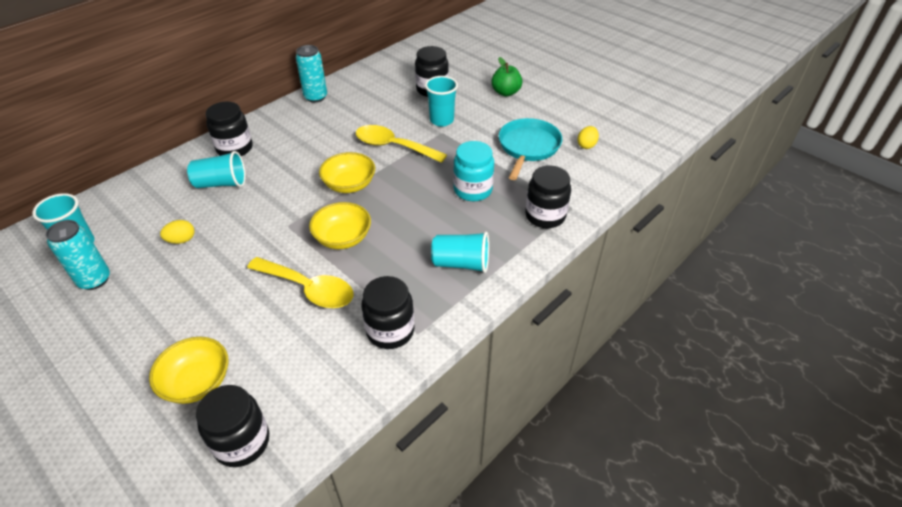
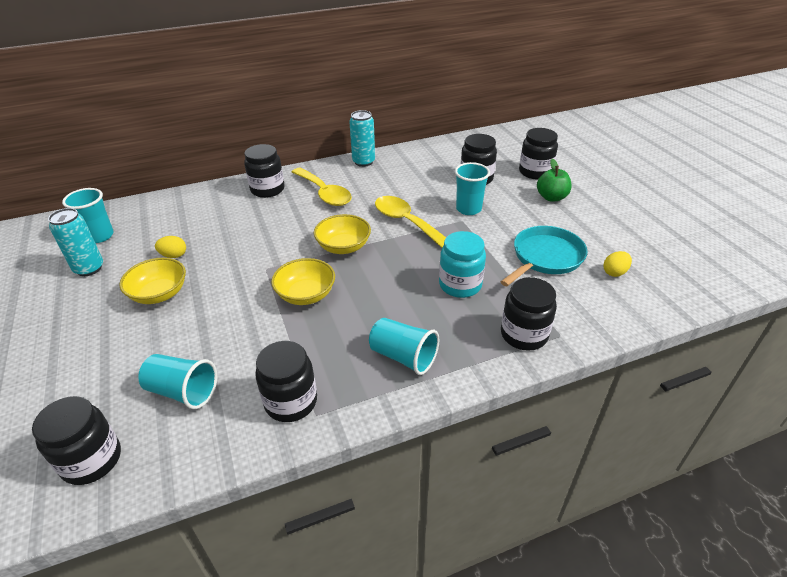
camera: 25 degrees right, 5 degrees down
(197, 382) = (98, 386): yellow bowl -> yellow bowl (159, 294)
(221, 183) = (237, 216): turquoise cup -> turquoise cup (183, 391)
(309, 289) = (245, 333): yellow spoon -> yellow spoon (324, 193)
(480, 72) = (535, 172): none -> black jar

